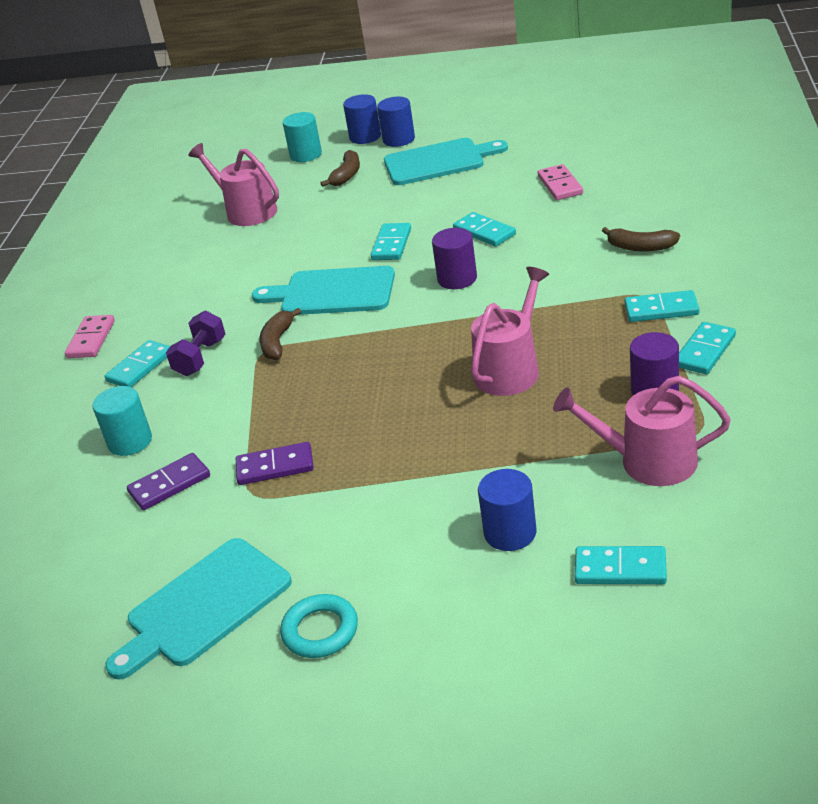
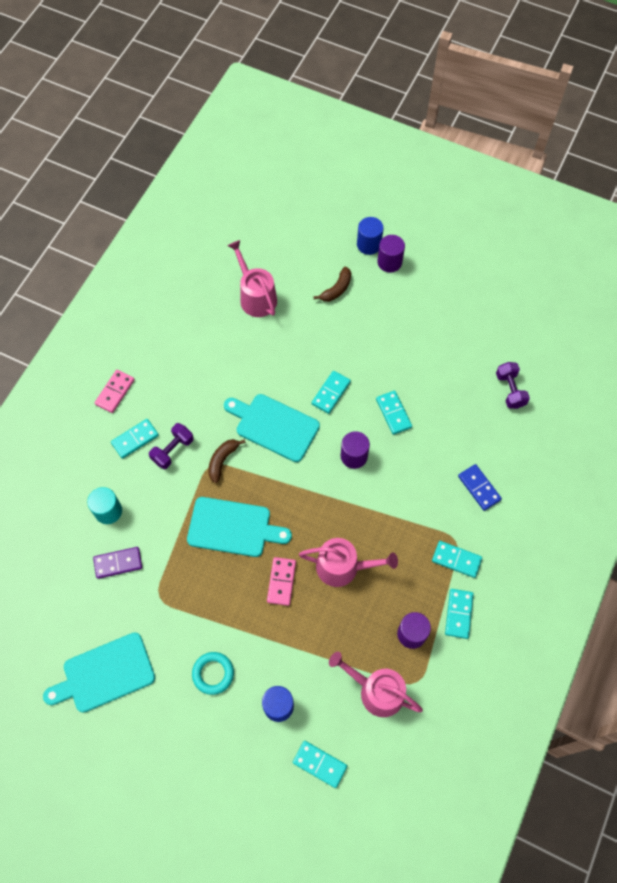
camera: 15 degrees right, 30 degrees up
(275, 466) = (179, 580): purple domino -> none
(306, 155) = (320, 245): turquoise cylinder -> none
(320, 631) = (155, 725): turquoise ring -> turquoise ring (213, 673)
(399, 139) = (389, 262): blue cylinder -> purple cylinder
(438, 162) = (403, 308): turquoise cutting board -> turquoise cutting board (233, 527)
(510, 369) = (343, 567): pink watering can -> pink watering can turned 45 degrees clockwise
(560, 185) = (466, 386): pink domino -> pink domino (281, 582)
(615, 171) = (510, 390): none -> purple dumbbell
(640, 247) = (479, 488): brown banana -> blue domino
(705, 351) = (459, 614): turquoise domino -> turquoise domino turned 45 degrees counterclockwise

